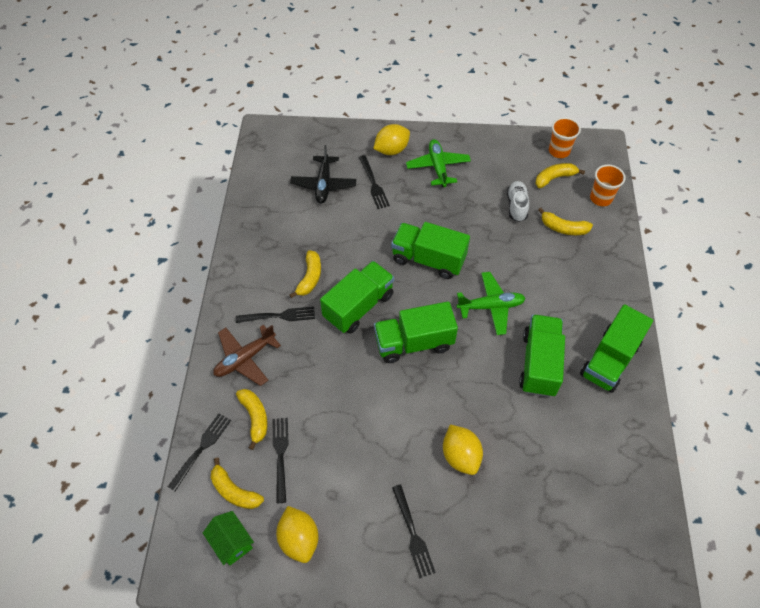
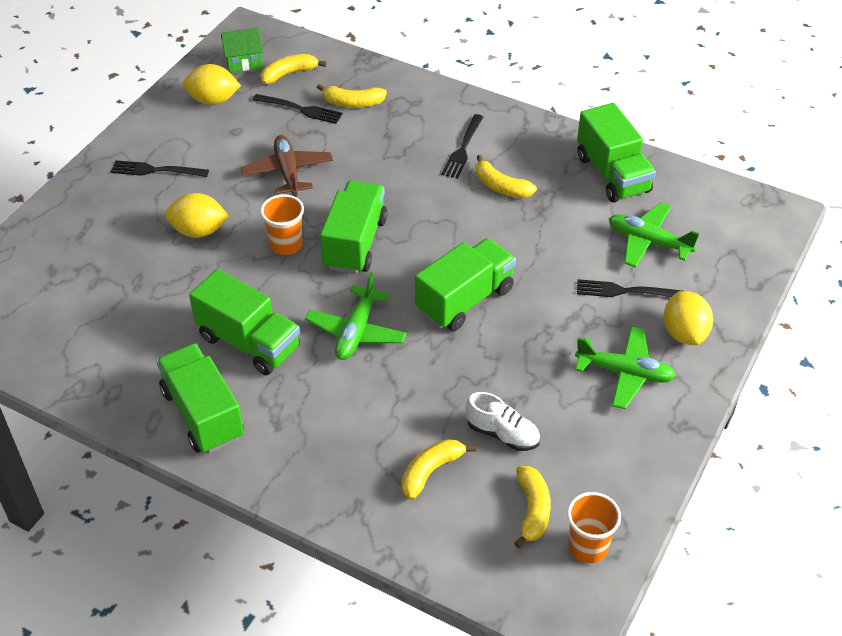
camera: 115 degrees right, 10 degrees down
(201, 449) = (346, 64): black fork -> none
(245, 358) = (425, 112): brown plane -> brown plane (288, 172)
(323, 184) = (648, 242): black plane -> green plane
(358, 306) = (434, 214): green truck -> green truck (612, 174)
(601, 198) = (460, 552): orange cup -> orange cup (286, 245)

